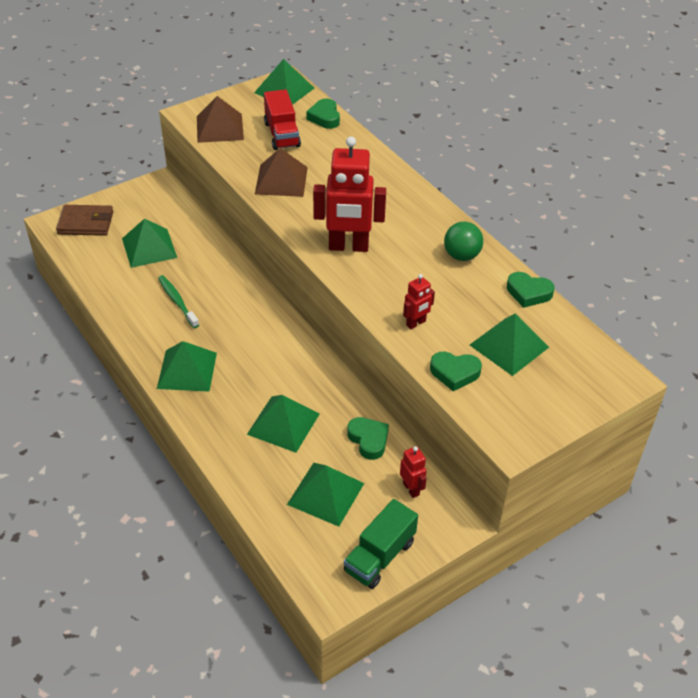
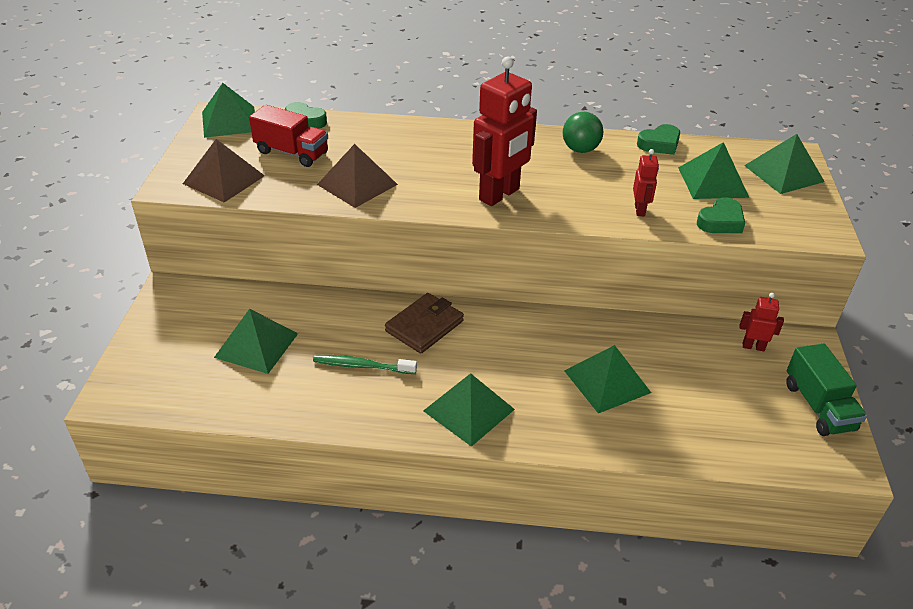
camera: 50 degrees left, 5 degrees down
(86, 223) = (150, 372): brown wallet -> brown wallet (424, 326)
(325, 493) = (718, 400): green pyramid -> green pyramid (783, 173)
(368, 440) = (675, 340): green heart -> none

